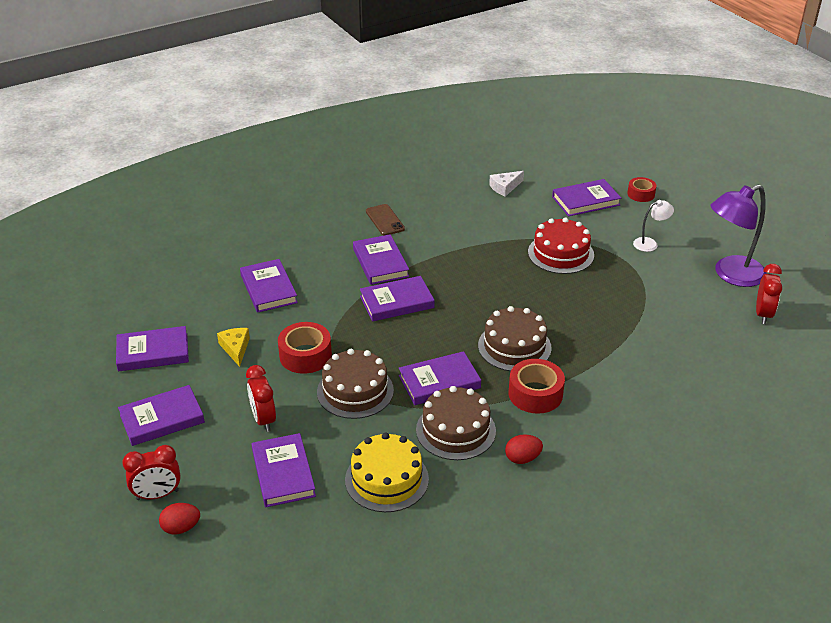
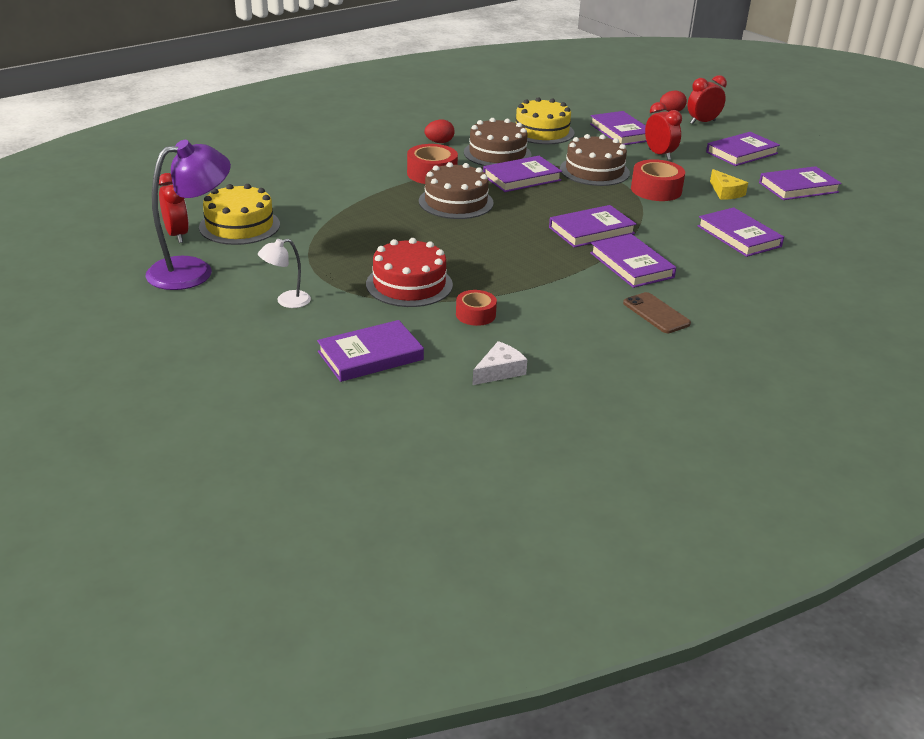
camera: 170 degrees right, 5 degrees down
(641, 194) = (280, 371): red tape -> red tape (475, 314)
(713, 323) = (239, 226): none -> yellow cake
(763, 314) = (177, 235): red clock -> red clock turned 150 degrees clockwise

